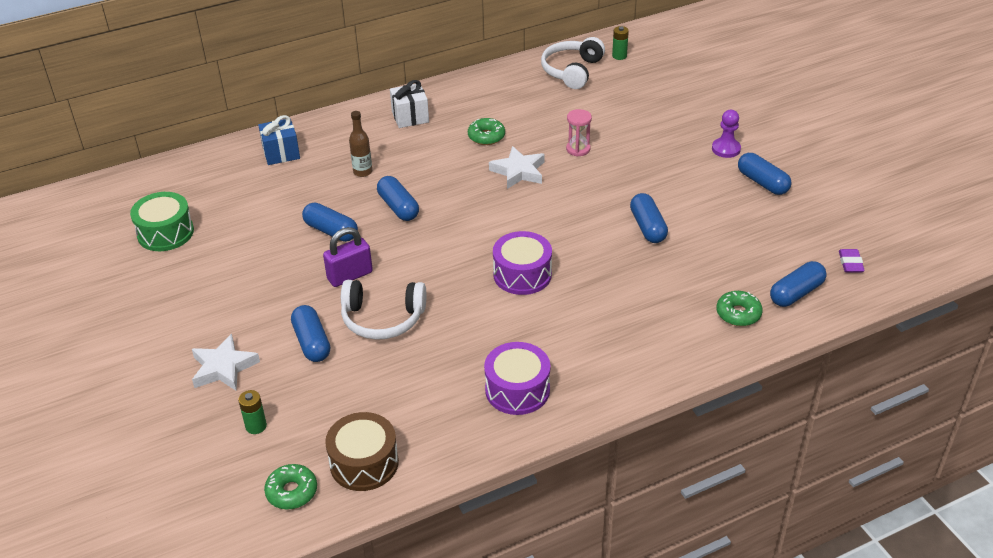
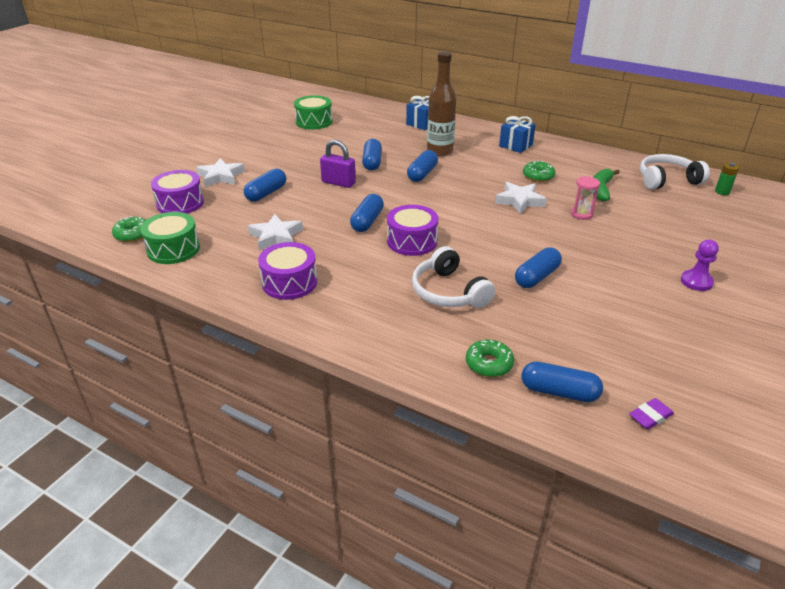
camera: 55 degrees right, 5 degrees down
(256, 426) = (180, 203): green battery -> purple drum
(362, 172) = (440, 151): brown bottle -> brown bottle, size x1.79
(364, 463) = (173, 249): brown drum -> green drum
(383, 318) = (311, 207): white headphones -> white headphones (449, 292)
(410, 117) = (515, 145): white gift -> blue gift
(418, 368) = (276, 236): none -> white star
(549, 115) = (601, 189): none -> green banana
(762, 182) = (684, 318): blue capsule -> blue capsule (367, 221)

